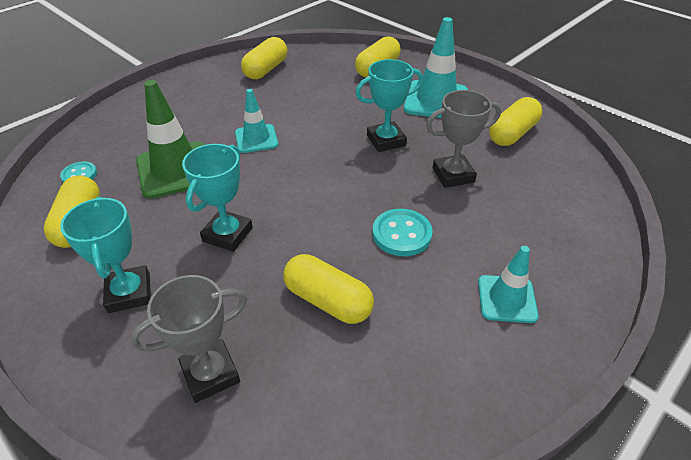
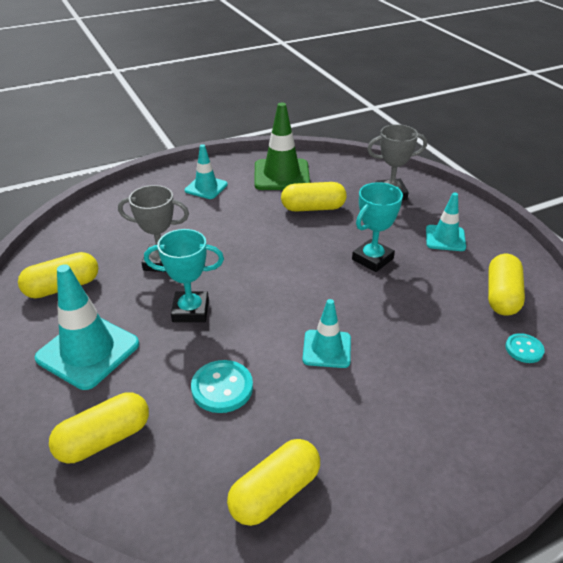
camera: 160 degrees left, 5 degrees down
(129, 293) = (445, 238): turquoise trophy -> turquoise traffic cone
(176, 170) = (419, 330): green traffic cone -> green traffic cone (281, 175)
(328, 301) = (313, 208): yellow capsule -> yellow capsule turned 60 degrees counterclockwise
(401, 234) = (240, 231): turquoise button -> turquoise button (222, 388)

